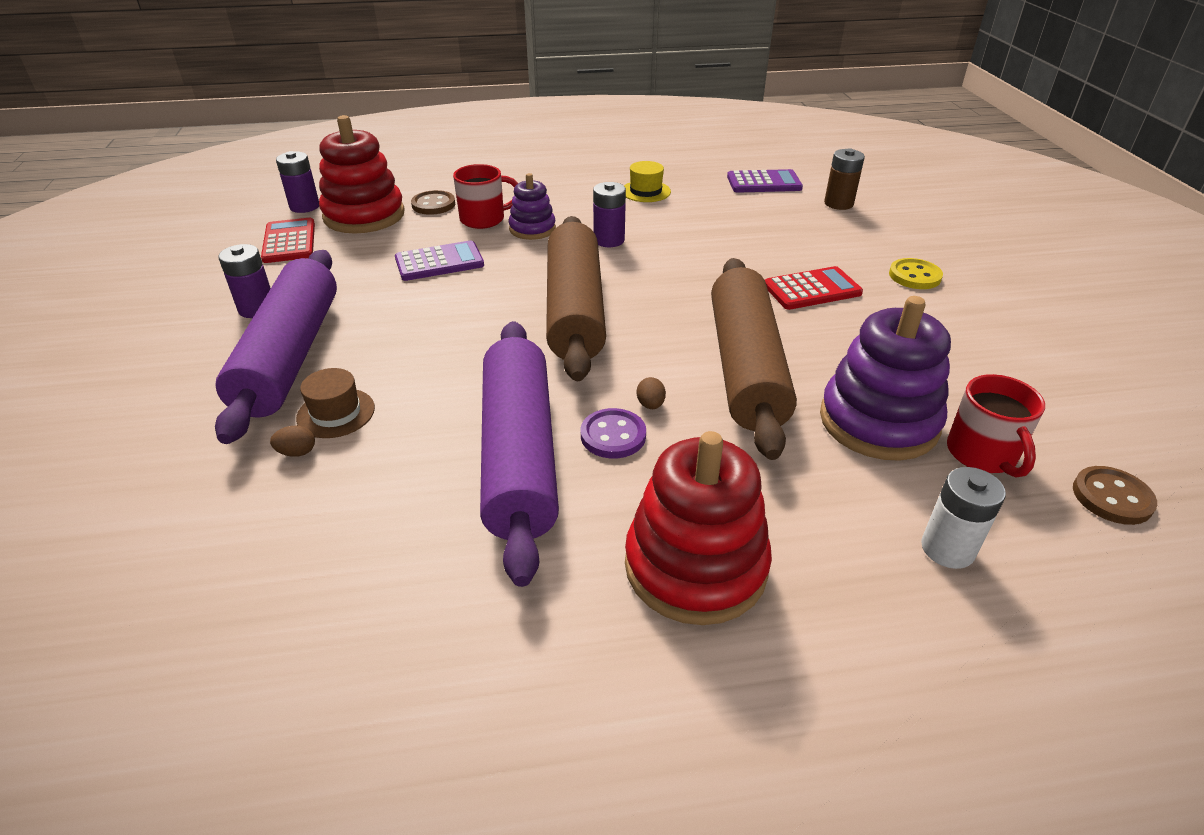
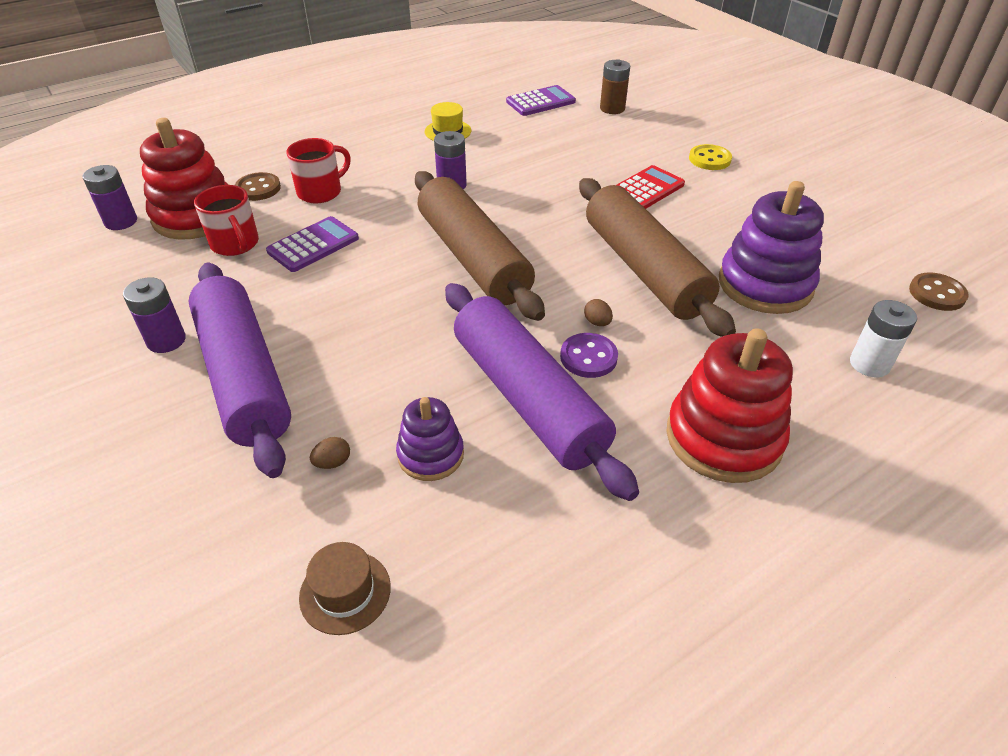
camera: 25 degrees left, 5 degrees up
(289, 241) = (138, 263): red calculator -> none
(336, 413) = (337, 415): brown hat -> brown hat (345, 592)
(532, 229) = (374, 191): purple stacking toy -> purple stacking toy (430, 455)
(982, 454) = (845, 288): red mug -> red mug (235, 244)

